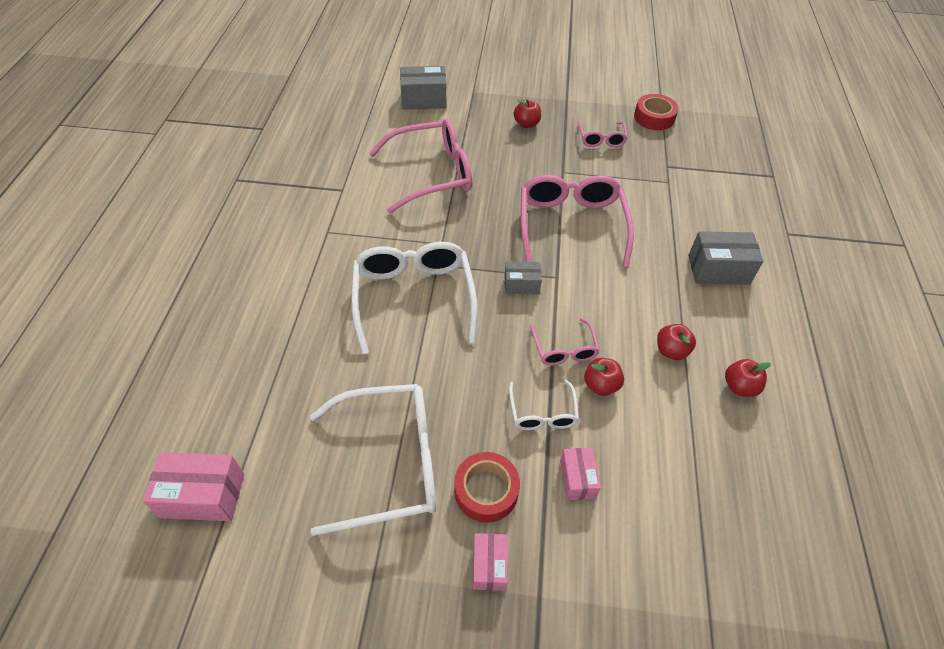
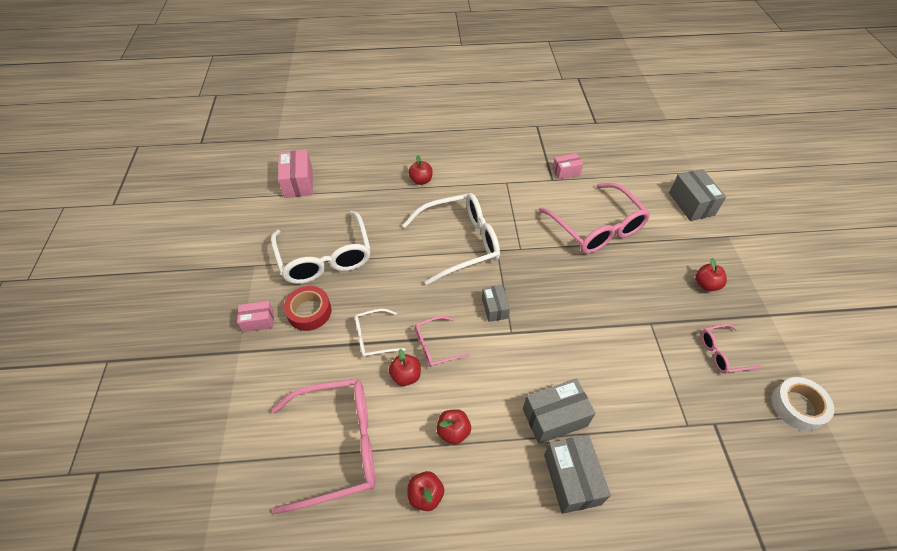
camera: 80 degrees right, 0 degrees up
(281, 321) = (421, 180): none -> red apple
(571, 225) = (579, 337): pink glasses -> pink glasses (338, 445)
(577, 479) = (322, 366): pink box -> pink box (566, 172)
(654, 117) = (797, 406): red tape -> white tape
(658, 266) = (554, 417): none -> grey box

